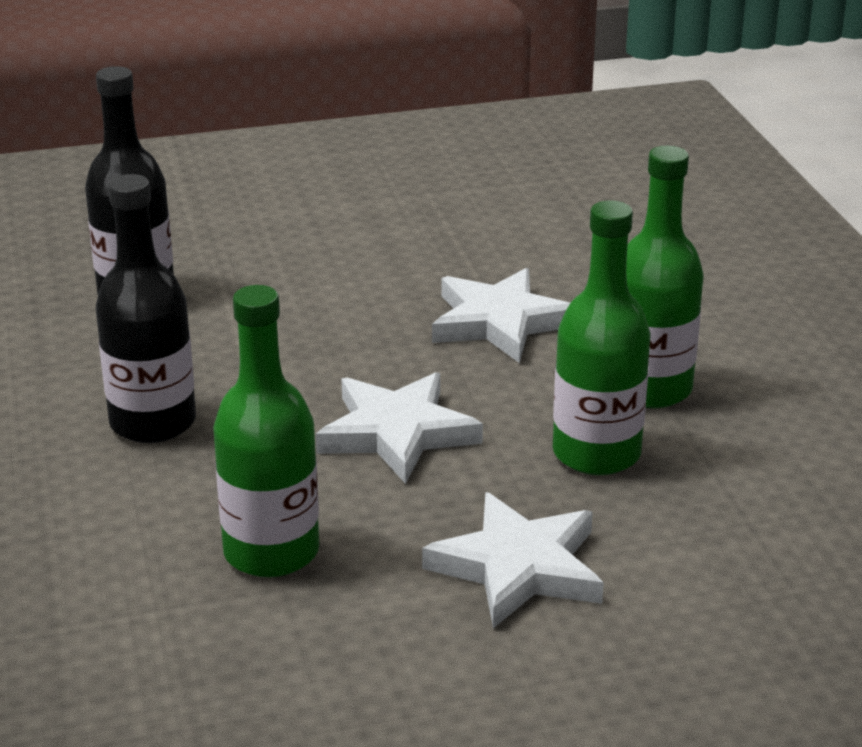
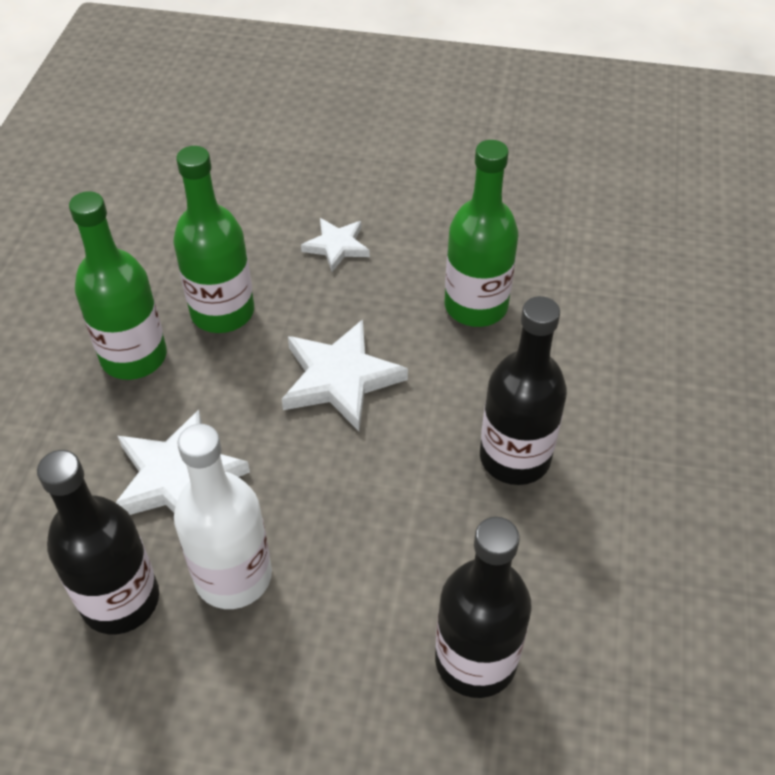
camera: 155 degrees left, 20 degrees up
(386, 284) = (233, 576): none -> white bottle
(471, 252) = (120, 600): none -> black bottle
(518, 567) = (336, 246): white star -> white star, size x0.59

